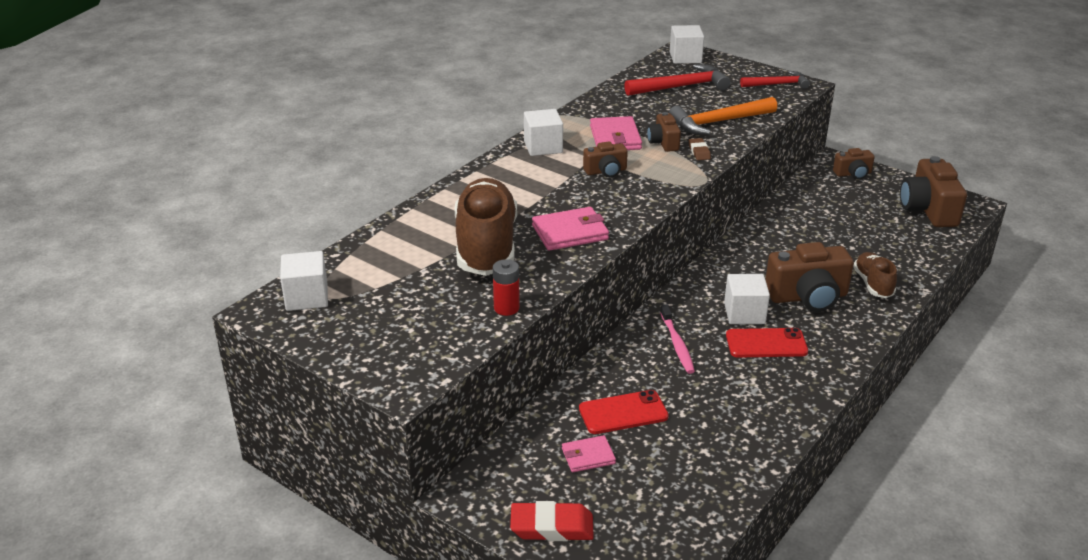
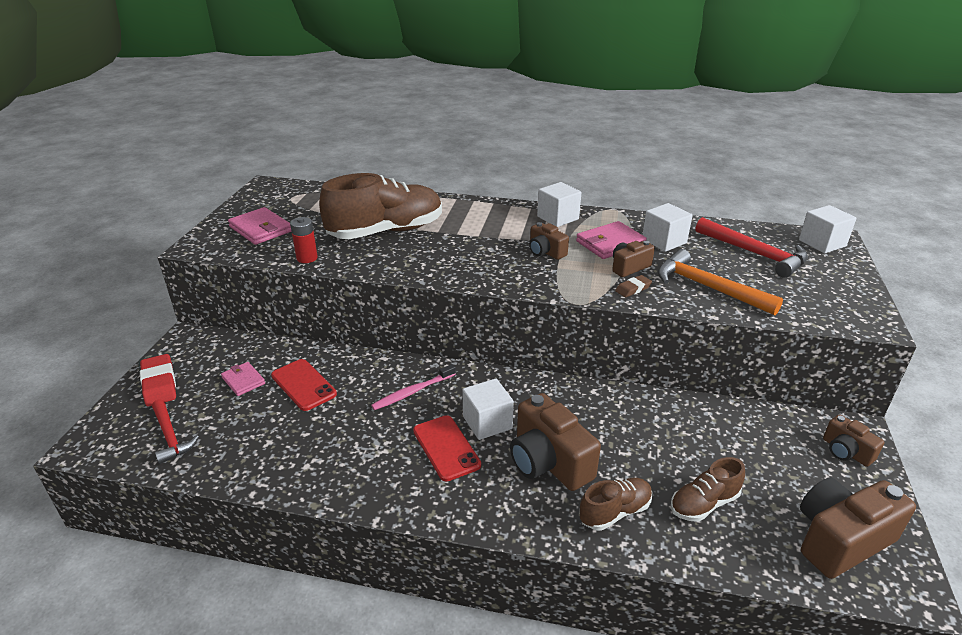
camera: 65 degrees right, 0 degrees up
(307, 297) = (287, 193): white cube -> white cube (664, 241)
(570, 232) = (431, 258): pink wallet -> pink wallet (261, 229)
(777, 84) = (847, 306): red hammer -> red hammer (170, 436)
(879, 245) = (704, 504): none -> brown shoe

